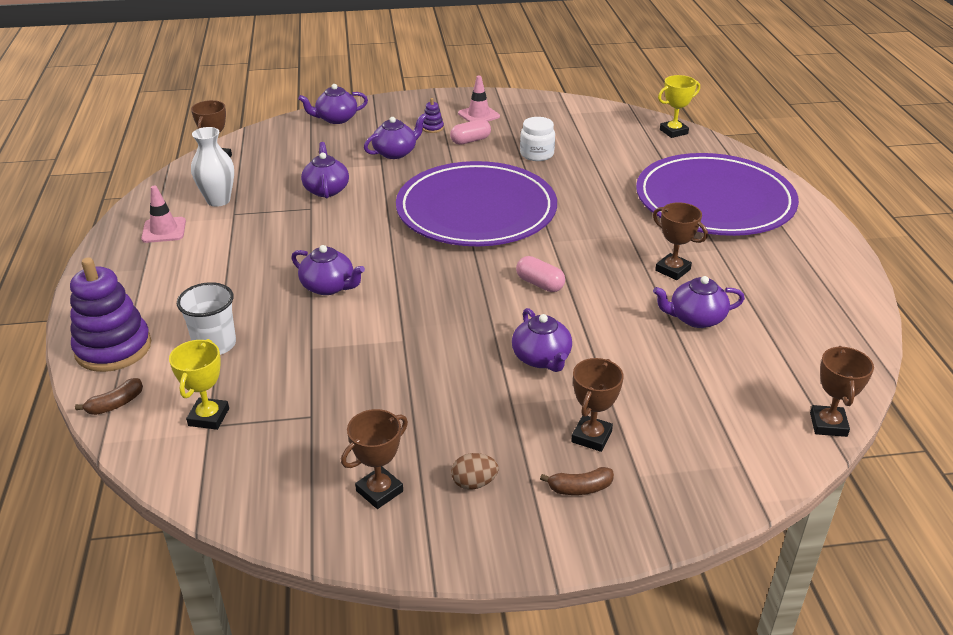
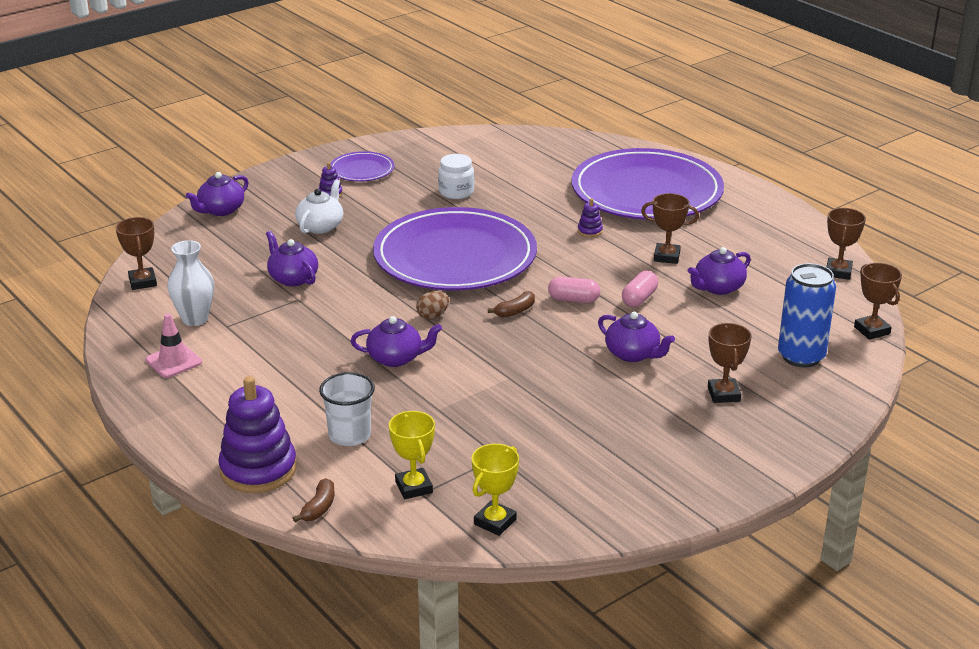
camera: 30 degrees left, 5 degrees down
(379, 491) = (610, 484): brown trophy -> brown trophy (838, 272)
(395, 152) = (320, 226): purple teapot -> white teapot
(470, 141) = (381, 196): pink capsule -> pink capsule (639, 299)
(474, 483) = (672, 454): brown egg -> brown egg (433, 316)
(478, 115) = (362, 170): pink traffic cone -> purple plate
(580, 488) = (748, 429): brown banana -> brown banana (515, 311)
(621, 223) = (590, 231): none -> purple stacking toy
(673, 132) = (556, 140): yellow trophy -> yellow trophy (495, 522)
(716, 425) = (801, 357): none -> blue can

